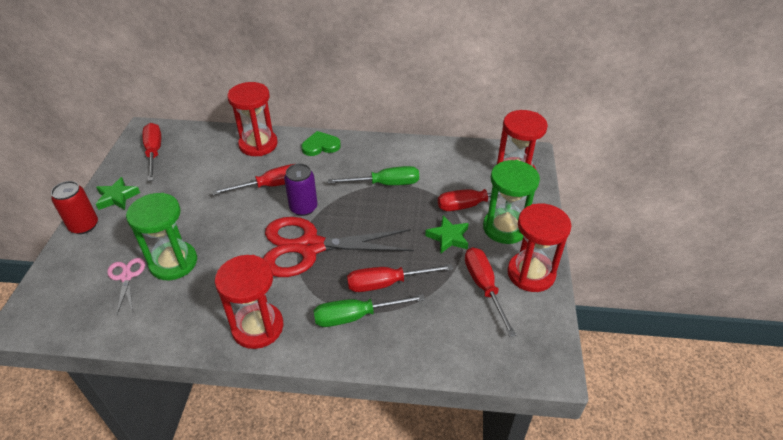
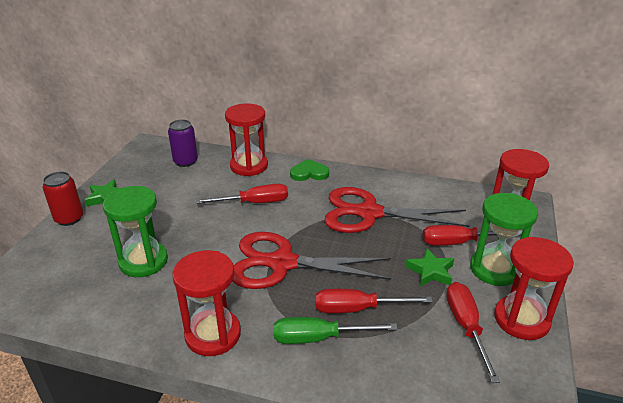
camera: 10 degrees right, 10 degrees down
(126, 277) = (95, 269): pink scissors -> none
(154, 152) = (150, 163): red screwdriver -> none
(303, 208) = (282, 226): purple can -> purple can (185, 161)
(385, 184) = (369, 213): green screwdriver -> red scissors

